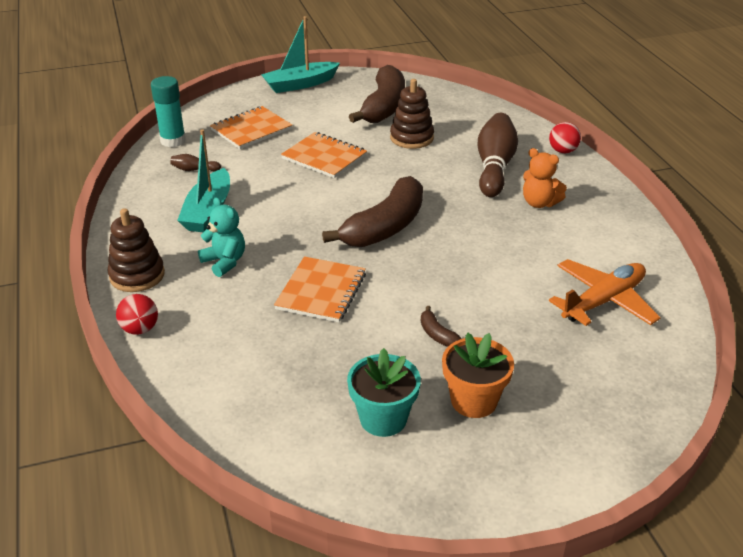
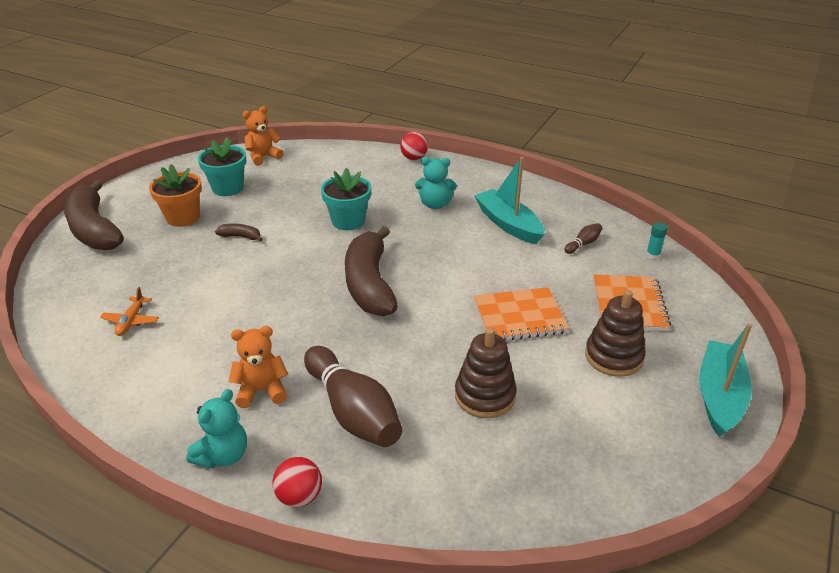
camera: 135 degrees right, 0 degrees up
(137, 275) = (467, 174): brown stacking toy -> brown stacking toy (613, 356)
(173, 141) = (653, 255): turquoise glue stick -> turquoise glue stick, size x0.50
(282, 452) = (263, 157): none -> orange teddy bear
(321, 291) = (348, 221): orange notebook -> turquoise flower pot
(384, 107) = (583, 425): brown banana -> brown banana (94, 229)
(591, 185) = (223, 455): none -> turquoise teddy bear
(603, 301) = (131, 321): orange plane -> orange plane, size x0.51

